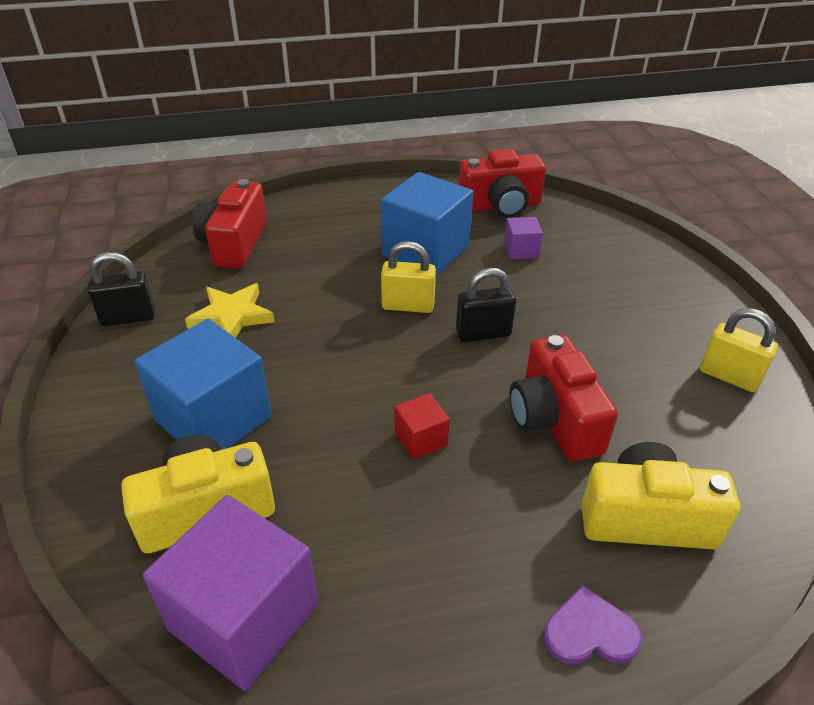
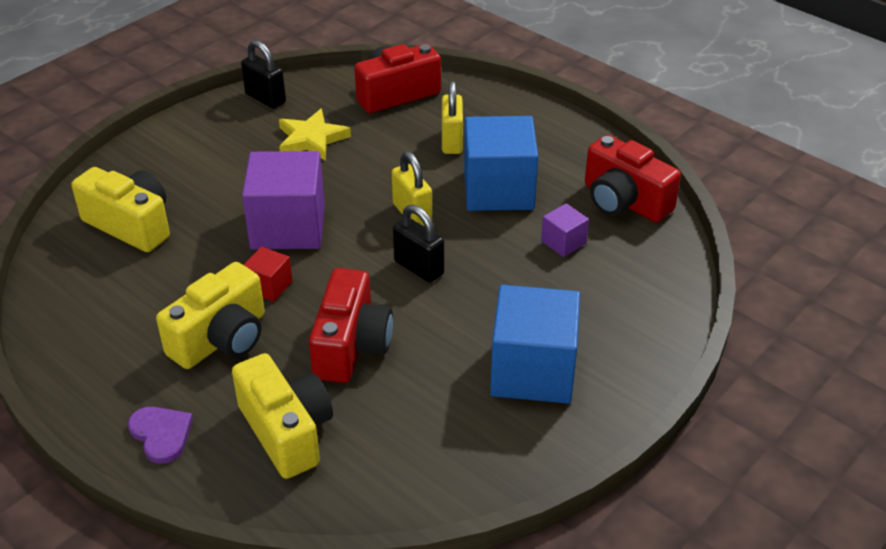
camera: 55 degrees right, 0 degrees up
(213, 419) = (206, 186): blue cube -> blue cube (533, 371)
(244, 617) = (68, 281): purple cube -> purple cube (288, 227)
(471, 511) = (221, 339): none -> yellow camera
(554, 419) = (351, 346): red camera -> red camera turned 150 degrees clockwise
(729, 376) = (509, 435): yellow padlock -> yellow padlock (452, 141)

